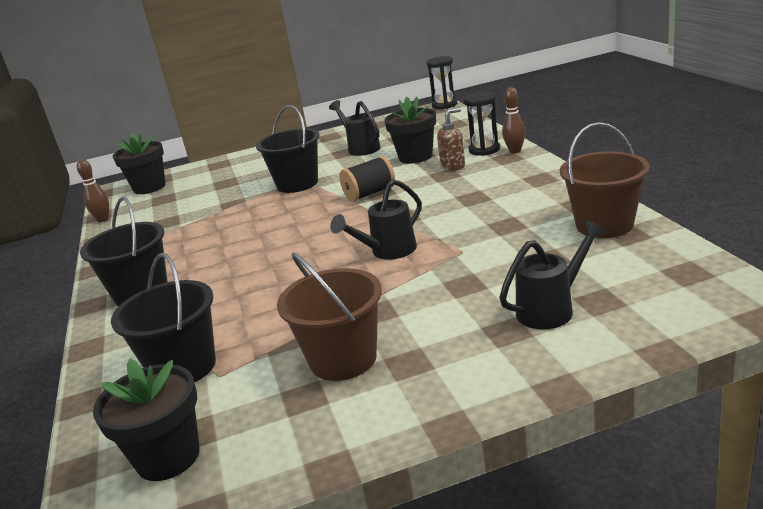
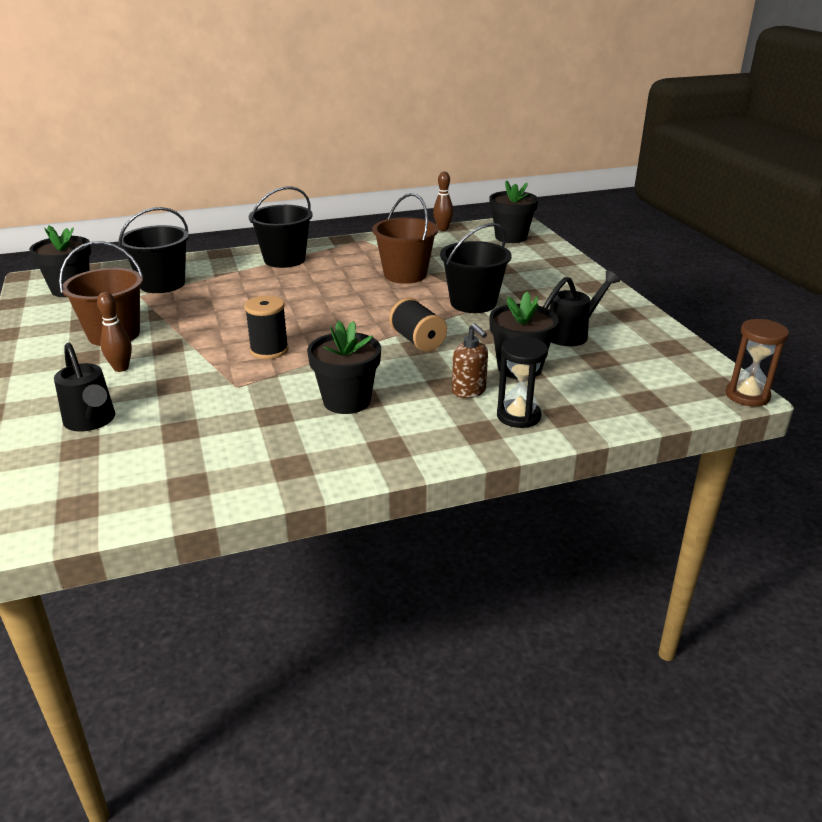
camera: 85 degrees right, 5 degrees up
(388, 251) = (269, 350): black watering can -> black spool
(444, 105) = (747, 396): black hourglass -> brown hourglass
(478, 202) = (347, 401): none -> black flower pot
(515, 151) = (500, 439): brown bowling pin -> brown bowling pin (121, 368)
(604, 225) = (223, 474): brown bucket -> brown bucket (405, 275)

